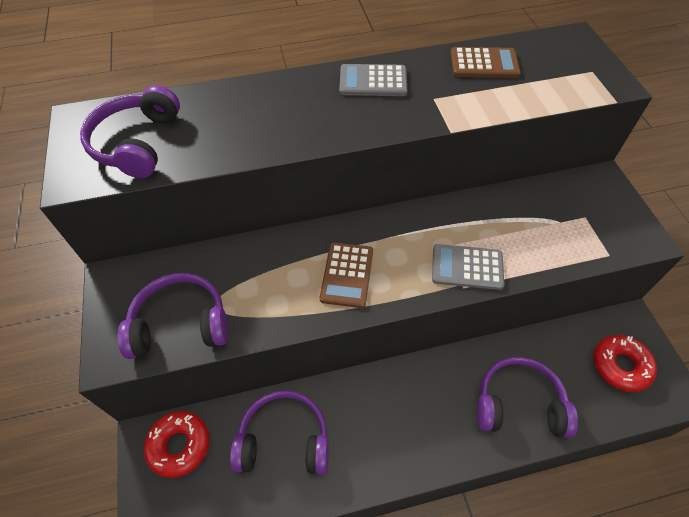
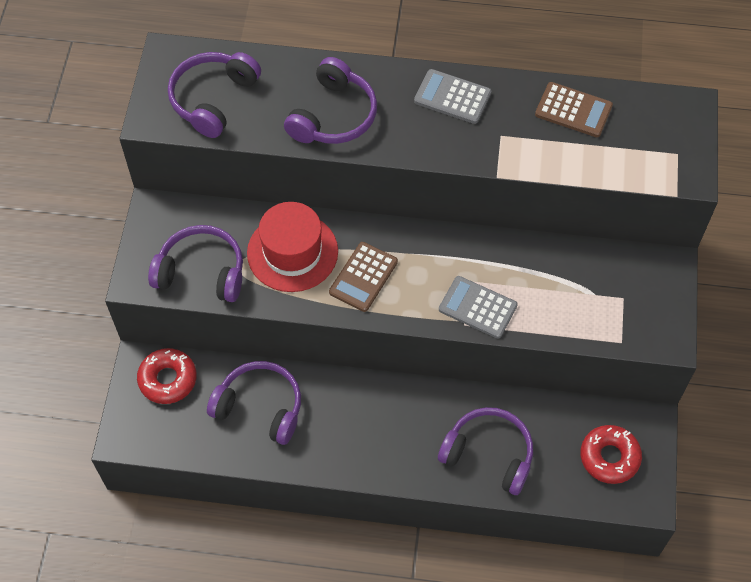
camera: 20 degrees right, 5 degrees up
(267, 125) = (333, 116): none -> purple headphones
(268, 274) = (292, 252): none -> red hat

